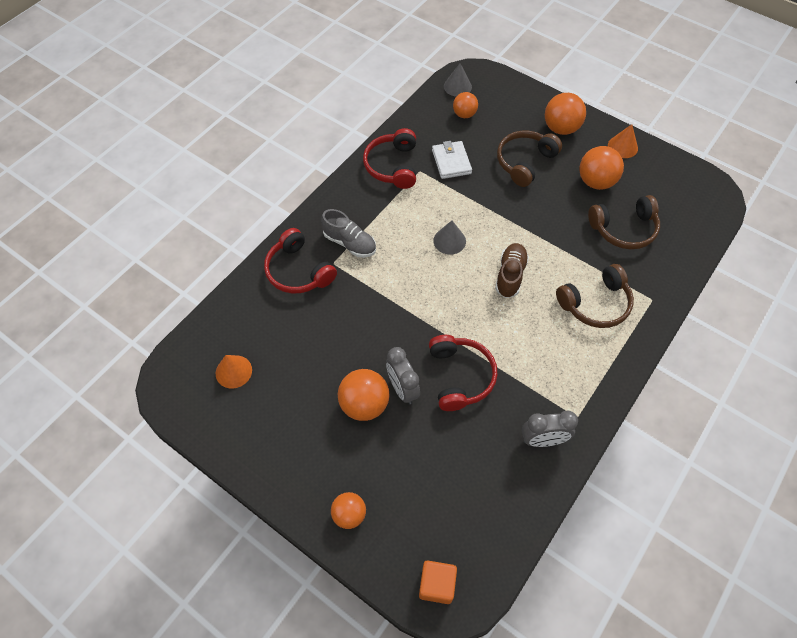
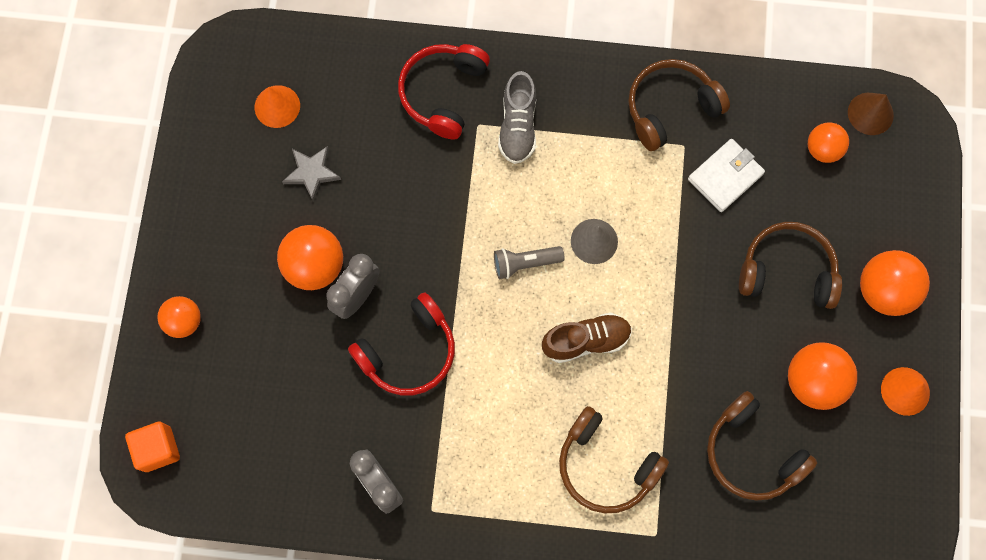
camera: 60 degrees right, 15 degrees up
(297, 373) = (312, 173): none -> grey star
(392, 166) = (670, 108): red headphones -> brown headphones
(441, 282) = (525, 263): none -> grey flashlight
(457, 86) = (870, 113): grey cone -> brown cone

